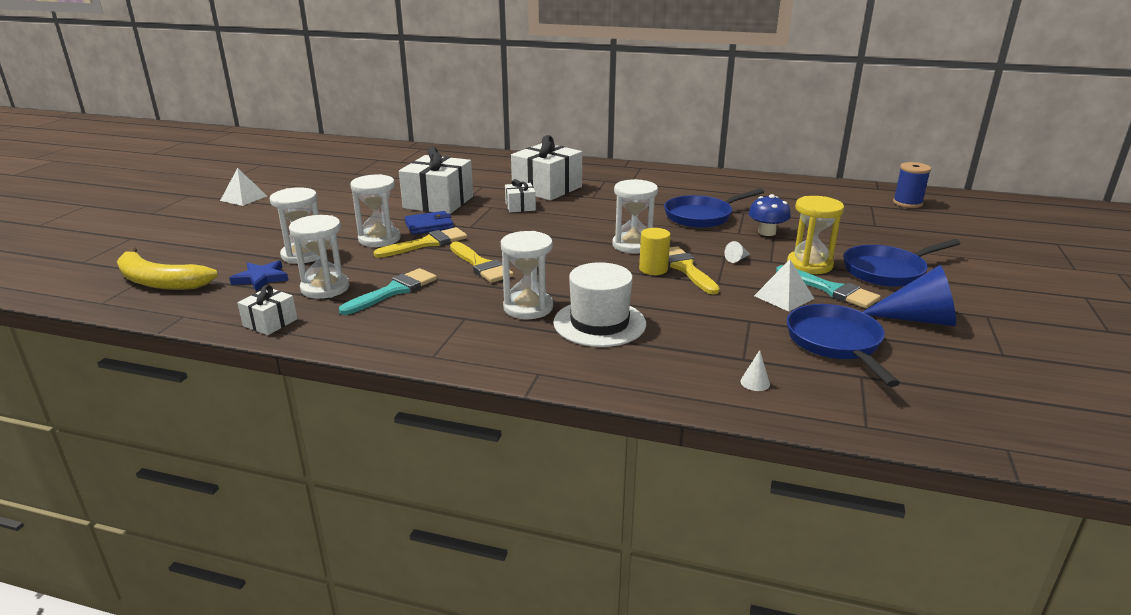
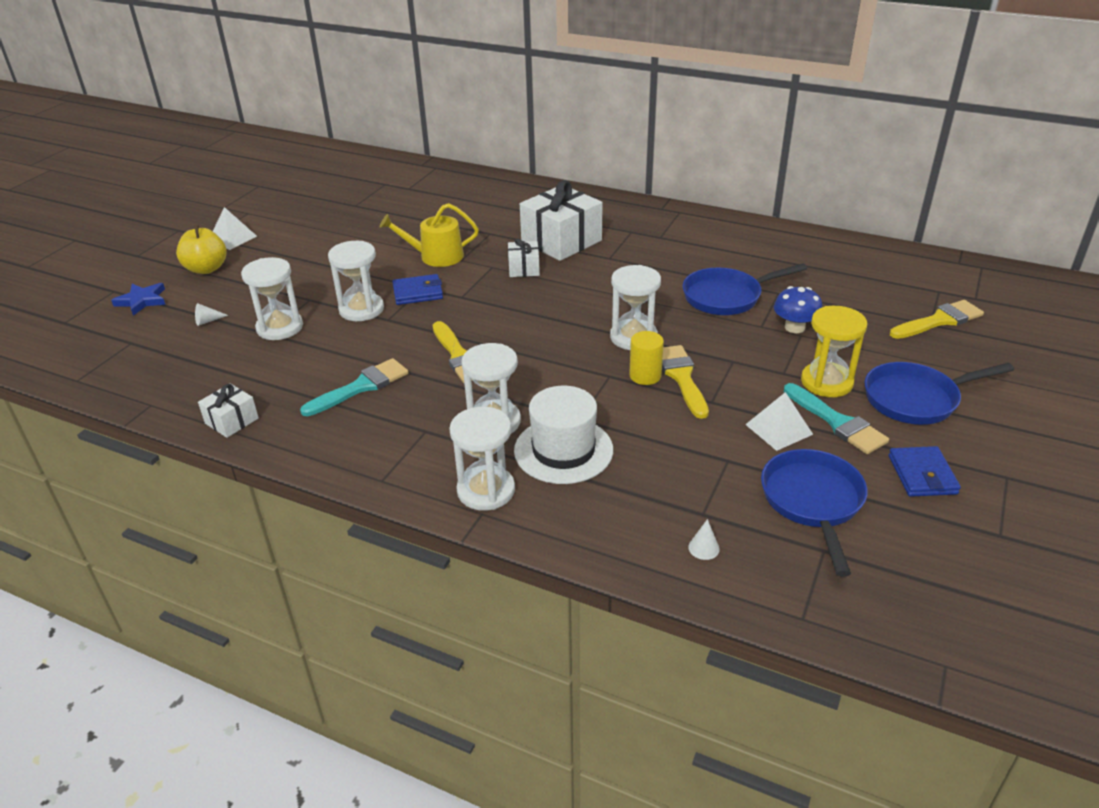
camera: 10 degrees right, 10 degrees up
(159, 281) = (133, 355): yellow banana -> none
(222, 219) = (206, 269): none -> yellow apple
(261, 278) = (232, 358): blue star -> blue star (142, 301)
(325, 288) = (293, 377): white hourglass -> white hourglass (486, 490)
(427, 243) = (409, 319): yellow brush -> yellow brush (939, 321)
(438, 202) = (436, 256): white gift -> yellow watering can
(737, 259) = (745, 367): white cone -> white cone (208, 321)
(907, 203) = (986, 290): blue spool -> none
(918, 319) = (922, 475): blue cone -> blue wallet

